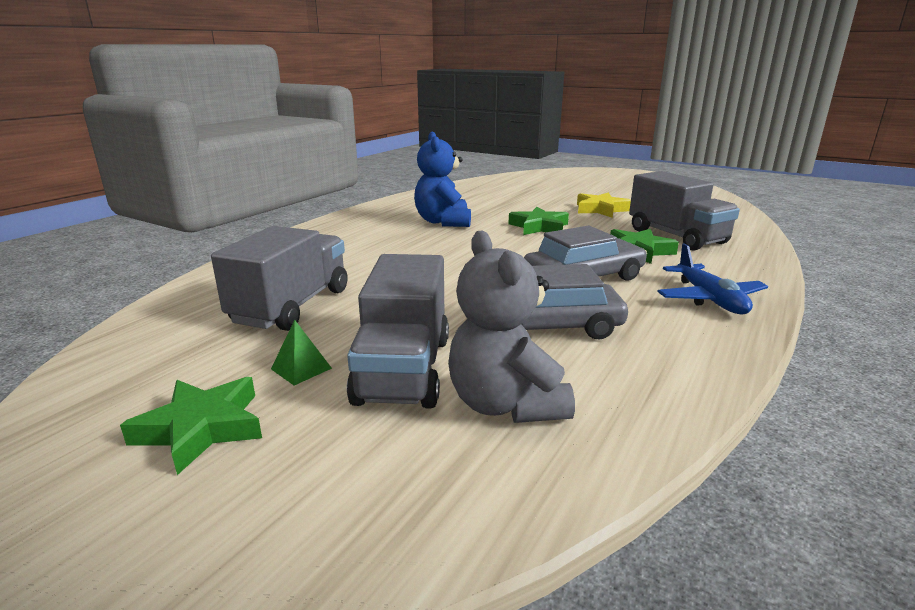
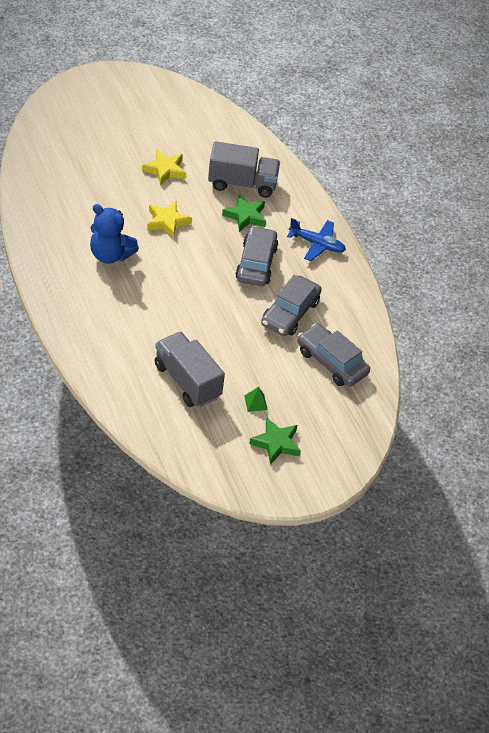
camera: 60 degrees left, 25 degrees up
(403, 369) = (284, 374): grey truck -> none
(505, 404) = (331, 362): grey teddy bear -> grey car
(539, 227) = (167, 222): green star -> yellow star

